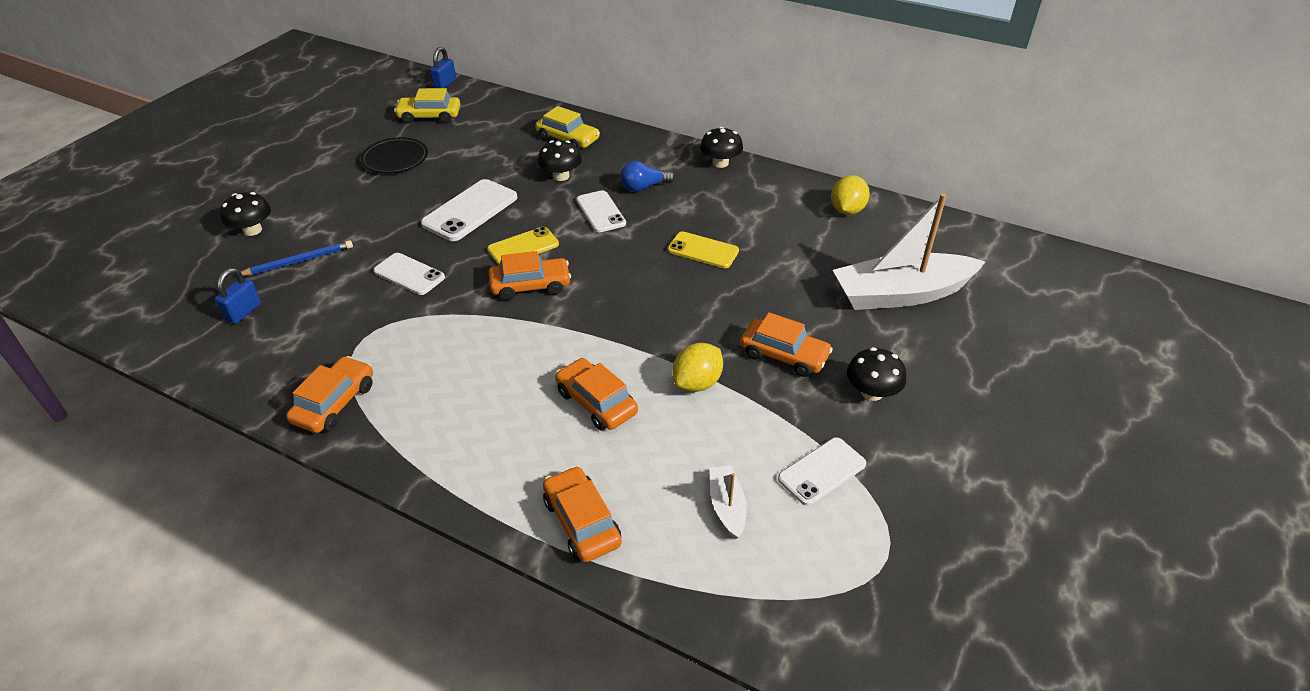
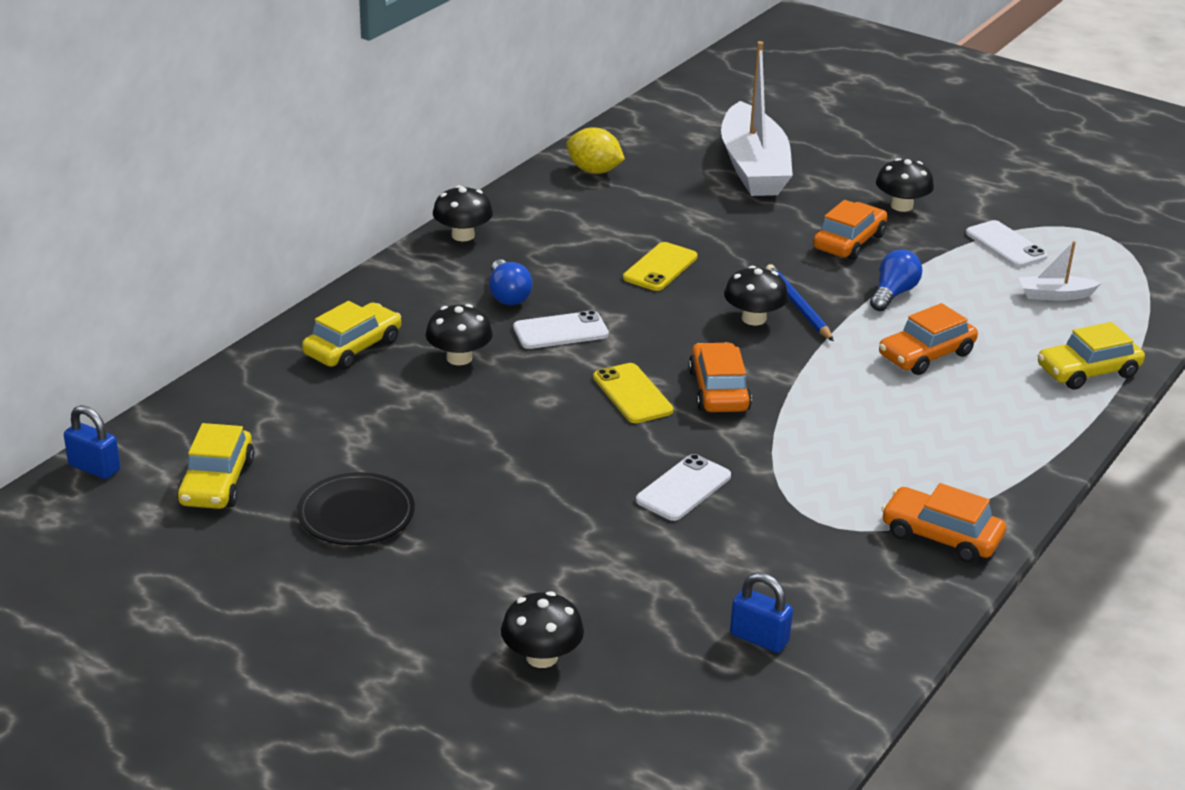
camera: 85 degrees left, 10 degrees down
(298, 261) = (639, 596): blue pencil -> blue pencil (798, 306)
(470, 210) = (533, 438): white phone -> none
(582, 522) = (1088, 371): orange car -> yellow car
(636, 300) = (753, 318): none -> black mushroom
(697, 383) = (893, 294): yellow lemon -> blue light bulb

